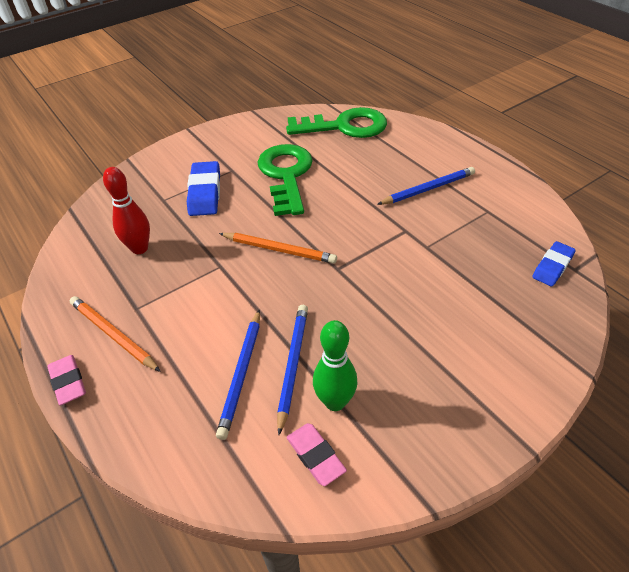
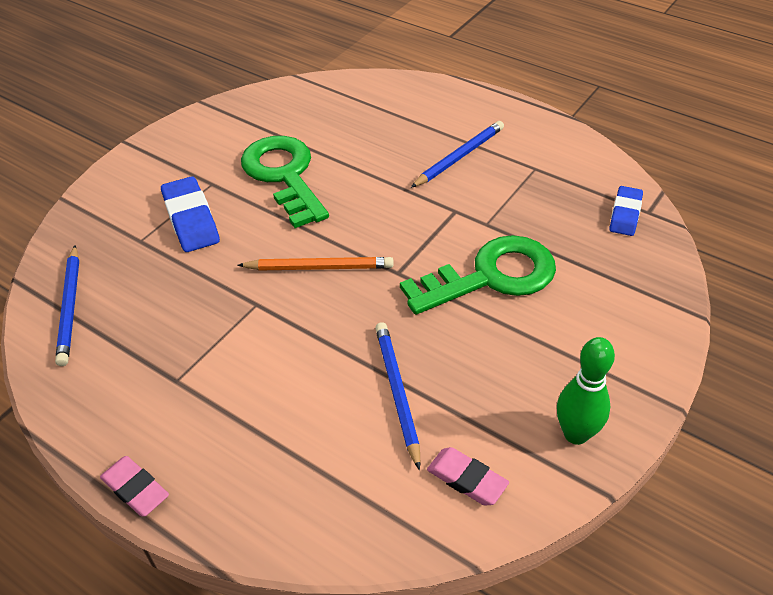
camera: 20 degrees left, 0 degrees up
(113, 335) = (164, 419): orange pencil -> none
(140, 248) = (141, 308): red bowling pin -> none
(241, 374) = (343, 418): blue pencil -> blue pencil (70, 307)
(335, 402) = (461, 418): green bowling pin -> green bowling pin (576, 434)
(345, 126) = (328, 100): green key -> green key (491, 276)

